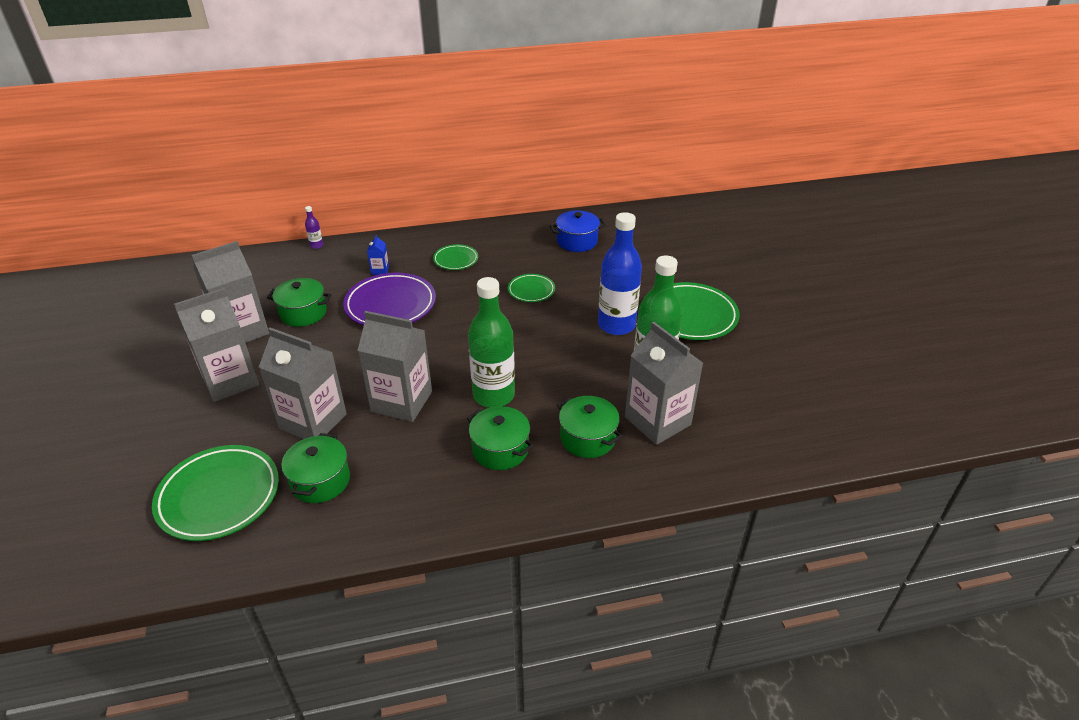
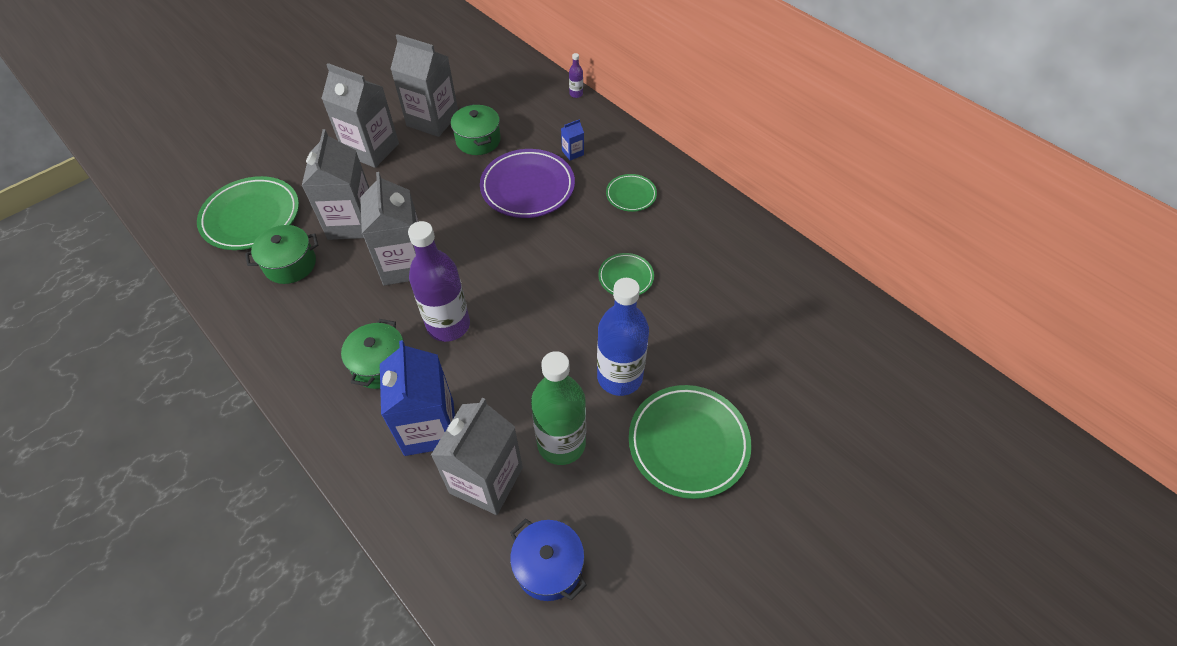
camera: 60 degrees right, 15 degrees up
(494, 395) = (448, 325): green bottle -> purple bottle
(577, 241) = (746, 274): blue pot -> blue pot (549, 566)
(587, 438) = (429, 427): green pot -> blue carton

